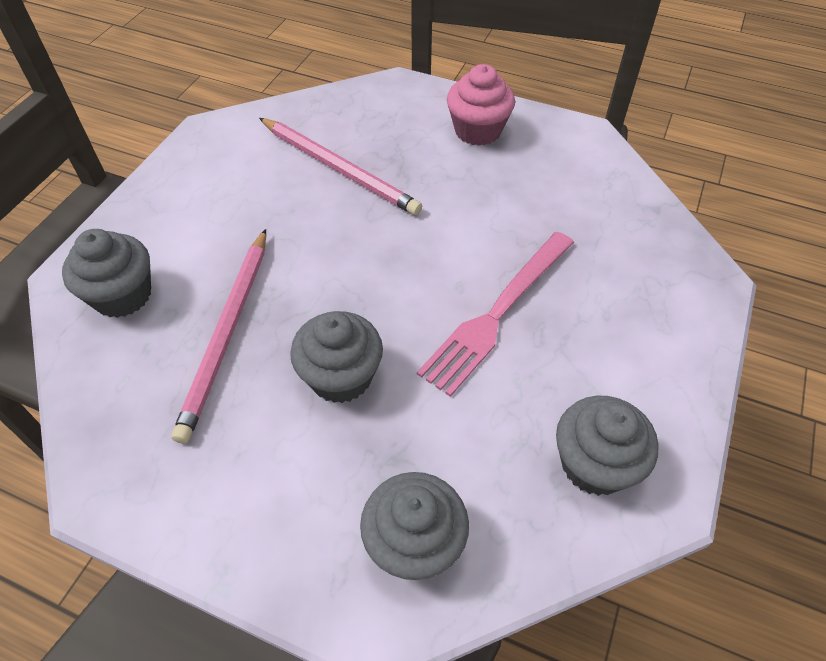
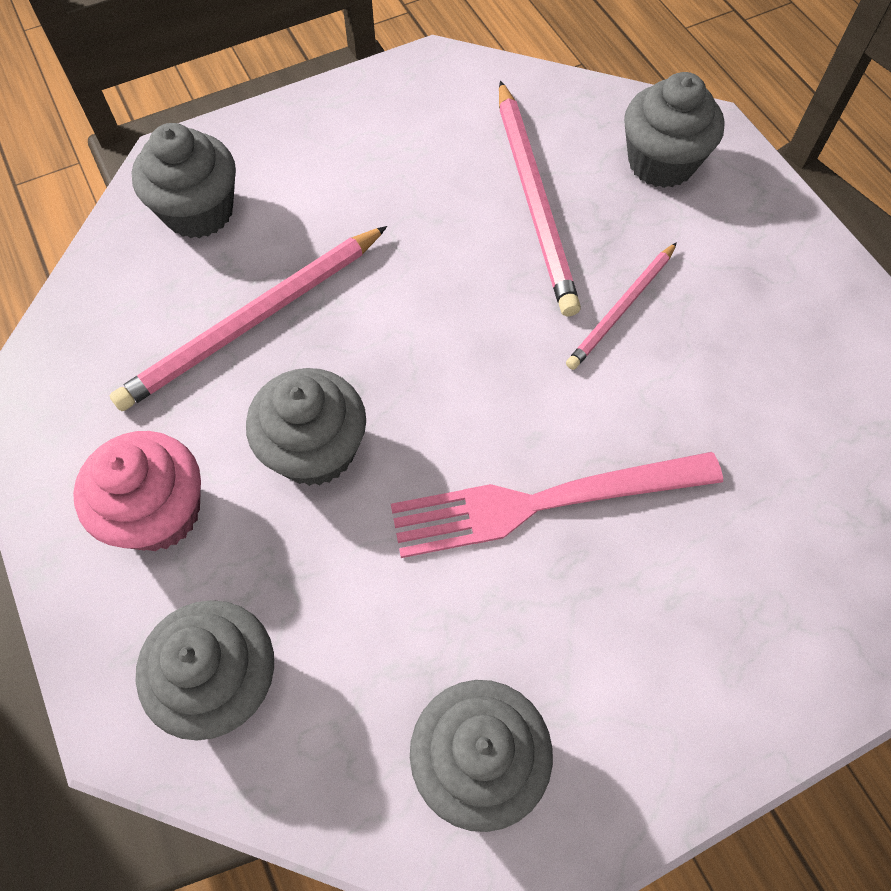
camera: 40 degrees right, 10 degrees up
(390, 113) = (661, 162): none -> grey cupcake
(441, 194) = (621, 309): none -> pink pencil
(478, 130) = (750, 251): pink cupcake -> pink cupcake (159, 512)

